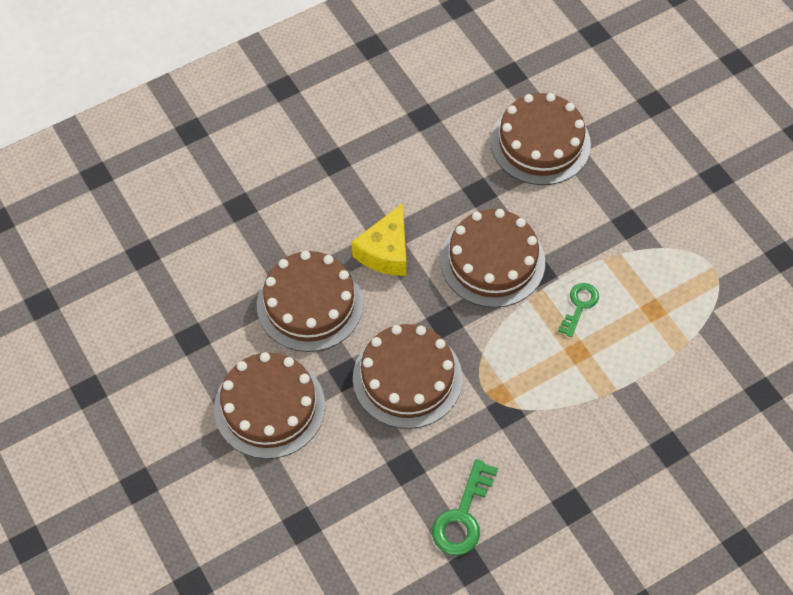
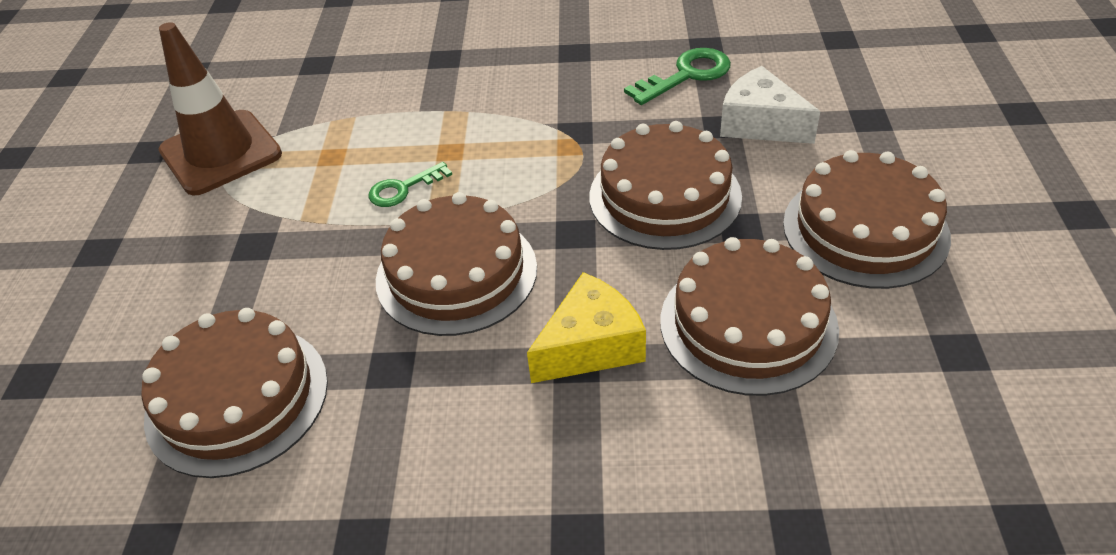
camera: 145 degrees left, 15 degrees down
(378, 481) = (760, 124): none -> white cheese
(732, 277) = (220, 153): none -> brown traffic cone

